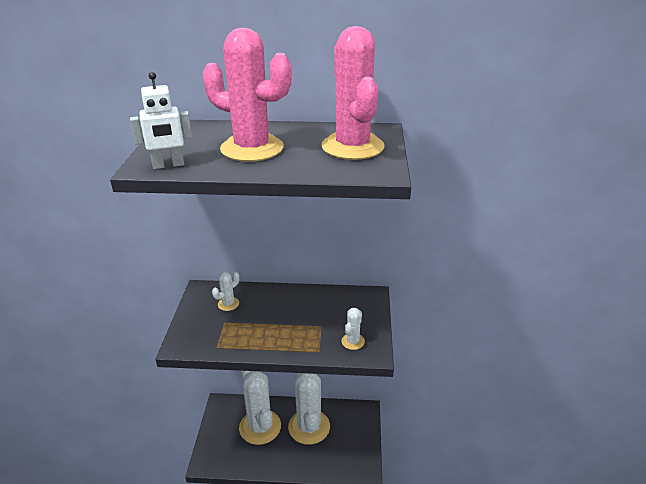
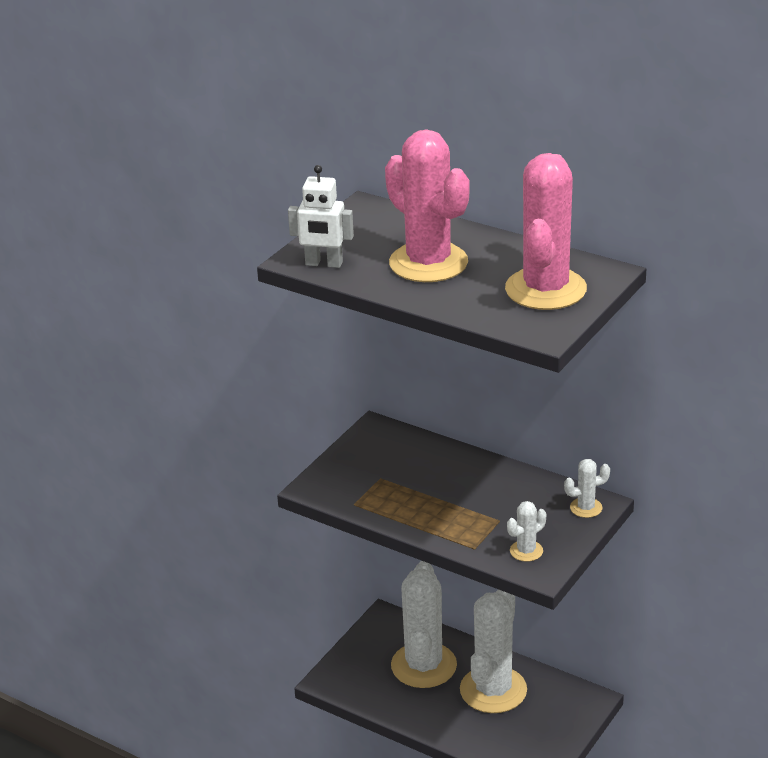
camera: 30 degrees right, 0 degrees up
(228, 304) = (399, 457): white cactus -> white cactus (586, 508)

